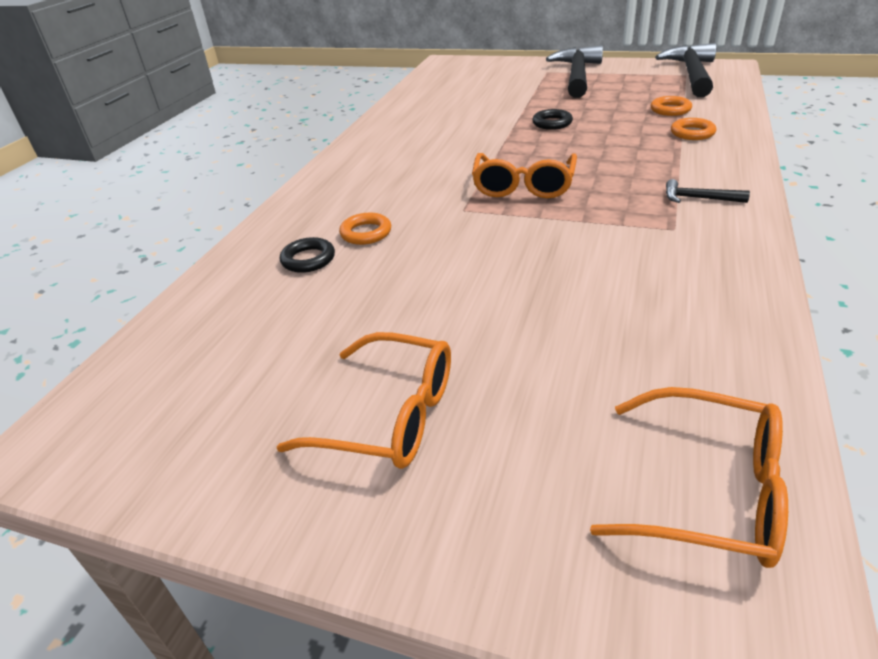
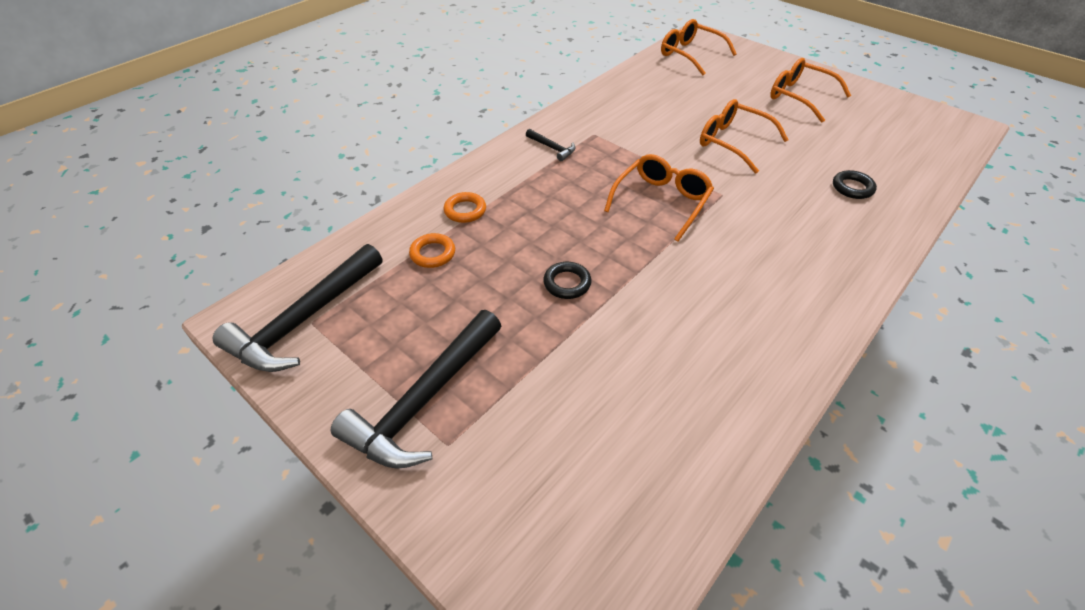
camera: 160 degrees left, 10 degrees up
(366, 233) = (807, 197): orange ring -> none
(480, 274) = (733, 142): none -> orange glasses

